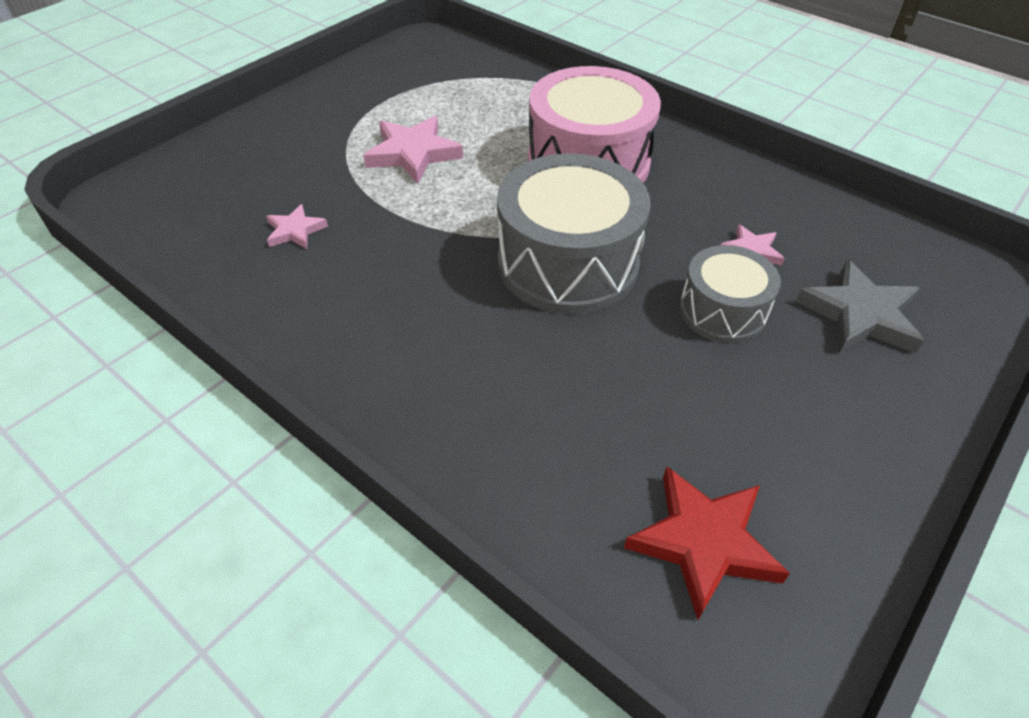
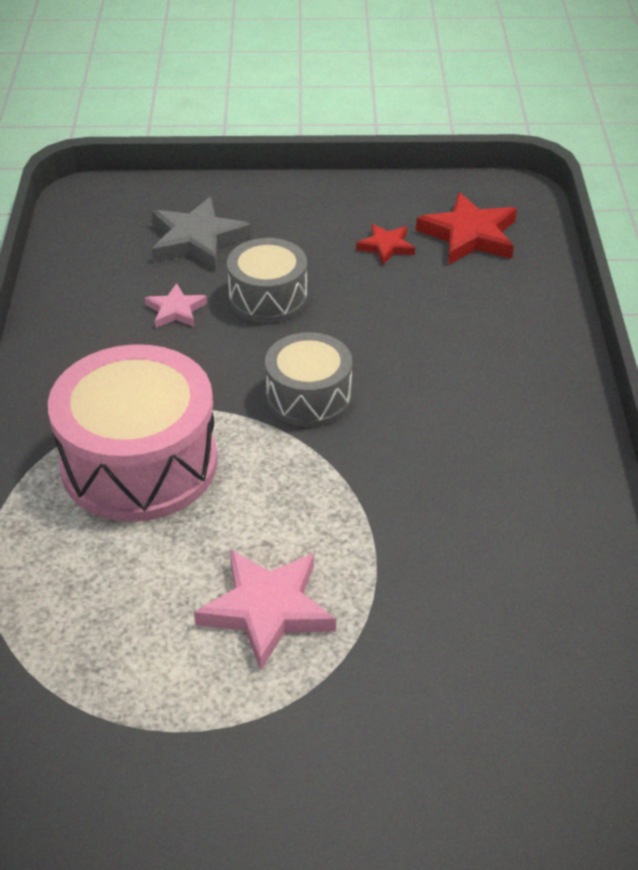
camera: 130 degrees left, 5 degrees down
(295, 231) = (486, 602): pink star -> none
(568, 263) = (308, 397): grey drum -> grey drum, size x0.58
(740, 446) = (386, 246): none -> red star

